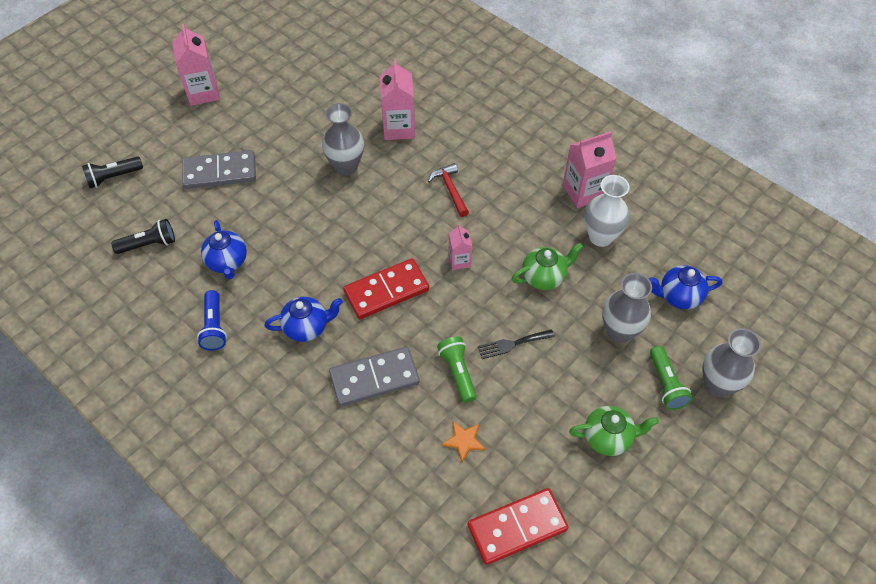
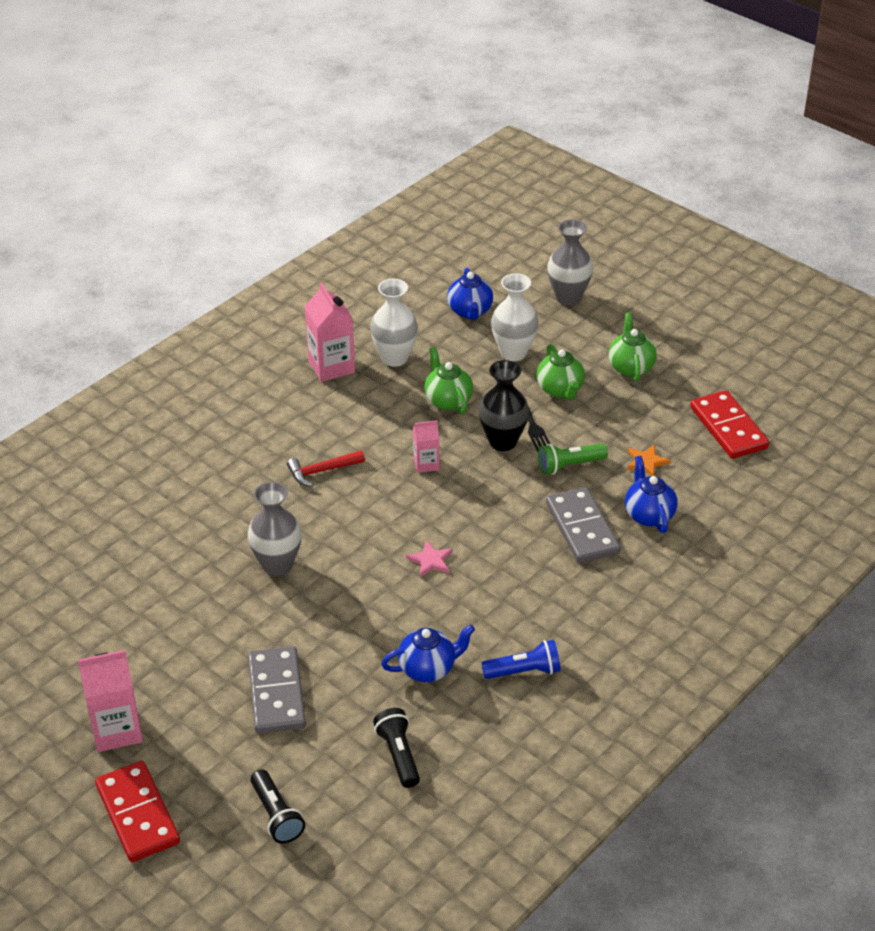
camera: 90 degrees left, 15 degrees down
(307, 327) = (520, 587): blue teapot -> blue teapot (648, 515)
(343, 264) = (430, 560): none -> pink star
(386, 291) = (468, 522): red domino -> red domino (137, 814)
(398, 128) = (215, 518): pink carton -> none
(490, 319) = (503, 441): none -> black vase
(566, 370) = (560, 390): none -> green teapot
(619, 332) = (513, 353): grey vase -> white vase
(666, 384) = (570, 328): green flashlight -> none

